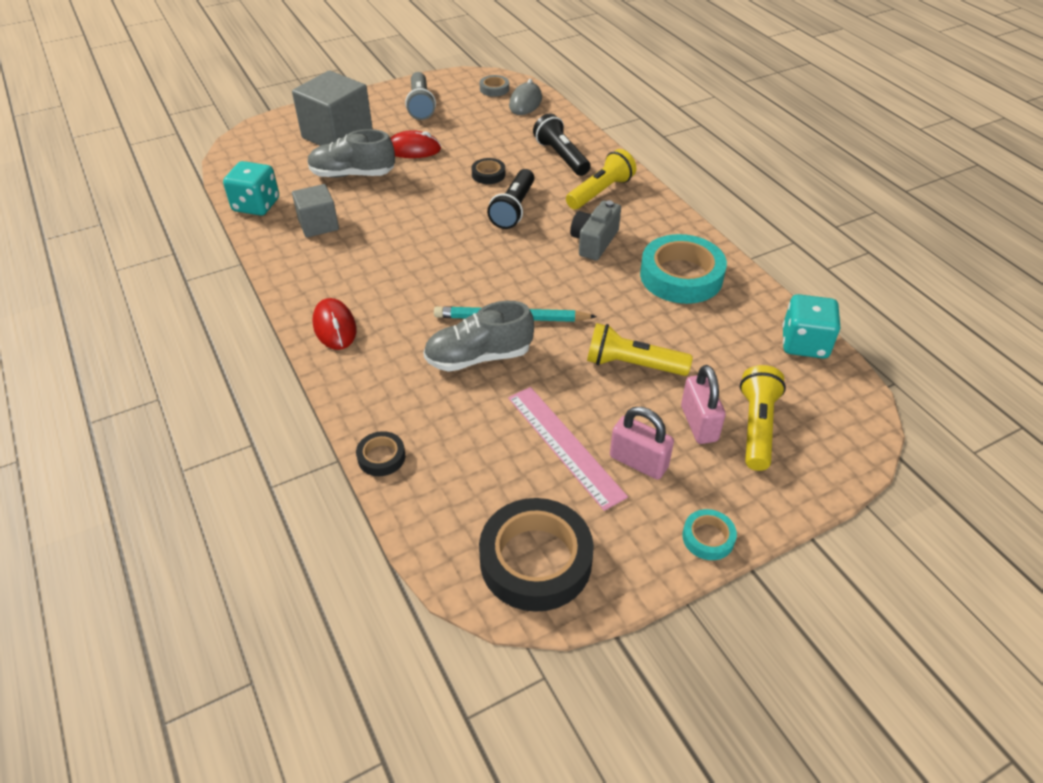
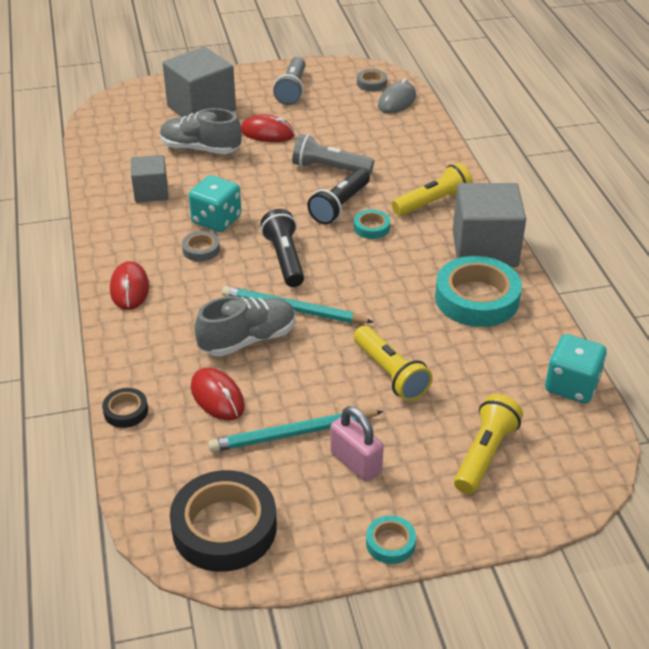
camera: 15 degrees right, 5 degrees down
(256, 205) = (102, 165): turquoise dice -> turquoise dice (216, 220)
(393, 274) = (201, 250): none -> grey tape
(471, 423) = (217, 397): none -> red mouse
(478, 357) = (248, 340): grey shoe -> grey shoe turned 150 degrees clockwise
(488, 174) = (329, 168): black tape -> grey flashlight
(553, 225) = (371, 227): none -> turquoise tape
(561, 157) = (409, 161): black flashlight -> black flashlight (285, 259)
(564, 445) = (293, 434): pink ruler -> turquoise pencil
(594, 242) = (405, 250): grey camera -> none
(633, 365) = (390, 373): yellow flashlight -> yellow flashlight turned 150 degrees counterclockwise
(667, 228) = (484, 249): none -> grey cube
(699, 423) = (429, 440): pink padlock -> none

